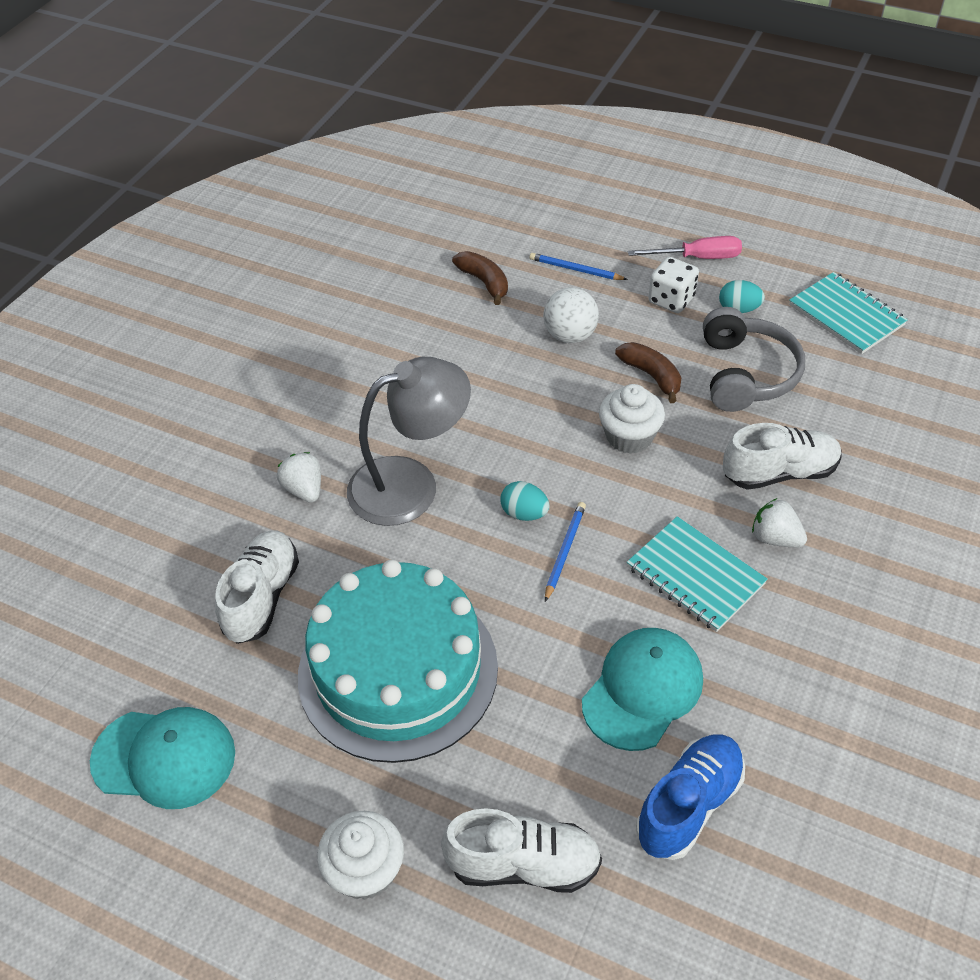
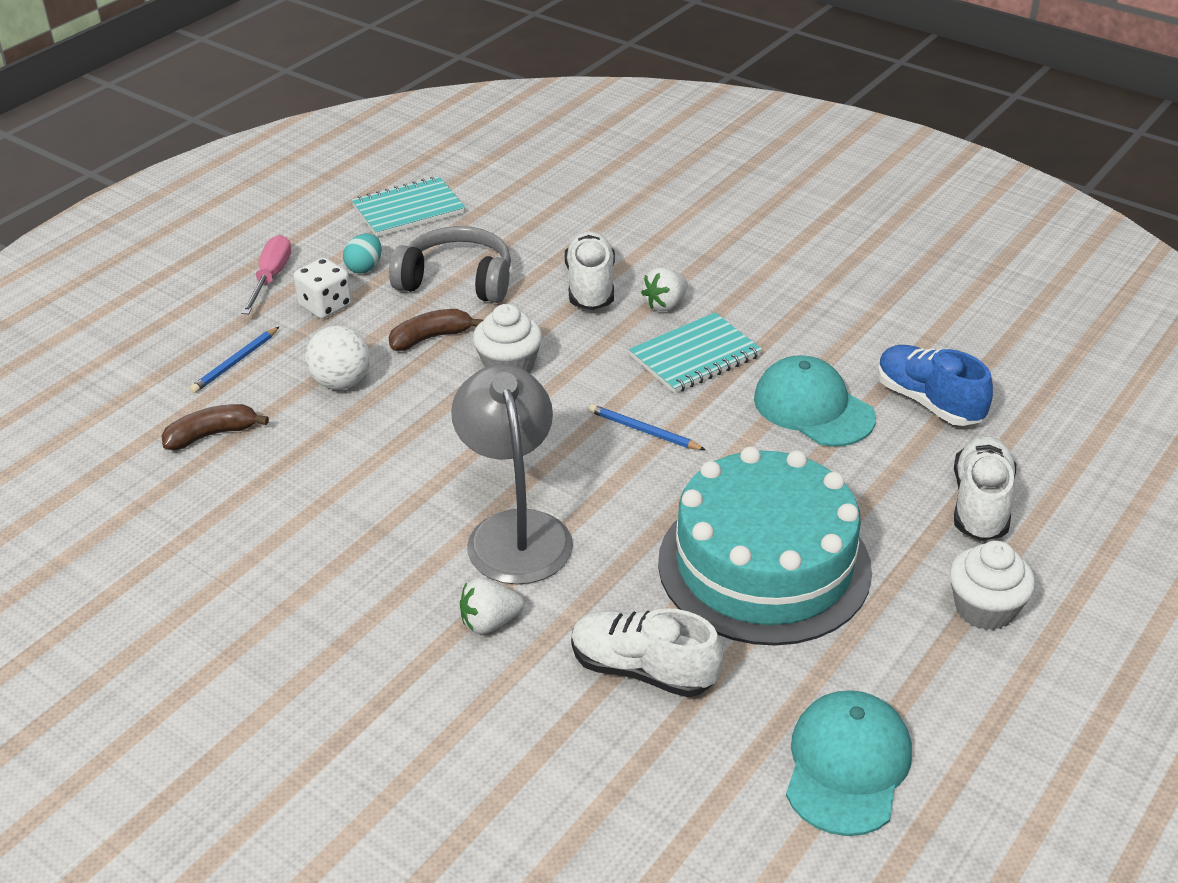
camera: 80 degrees left, 10 degrees down
(524, 513) = (586, 451): turquoise egg -> none

